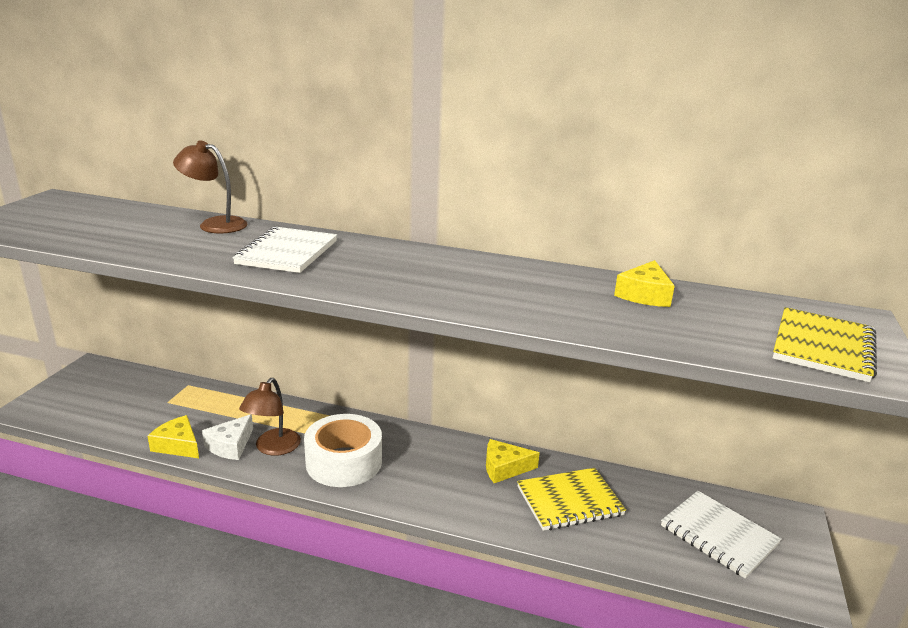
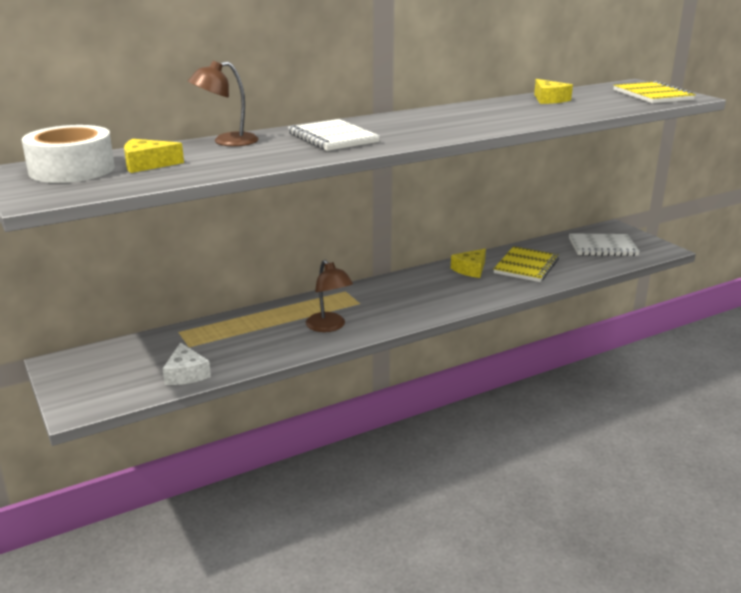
camera: 45 degrees left, 0 degrees up
(178, 445) = (263, 358): yellow cheese -> yellow cheese (147, 164)
(230, 445) = (298, 340): white cheese -> white cheese (186, 374)
(344, 462) = (386, 310): white tape -> white tape (72, 169)

